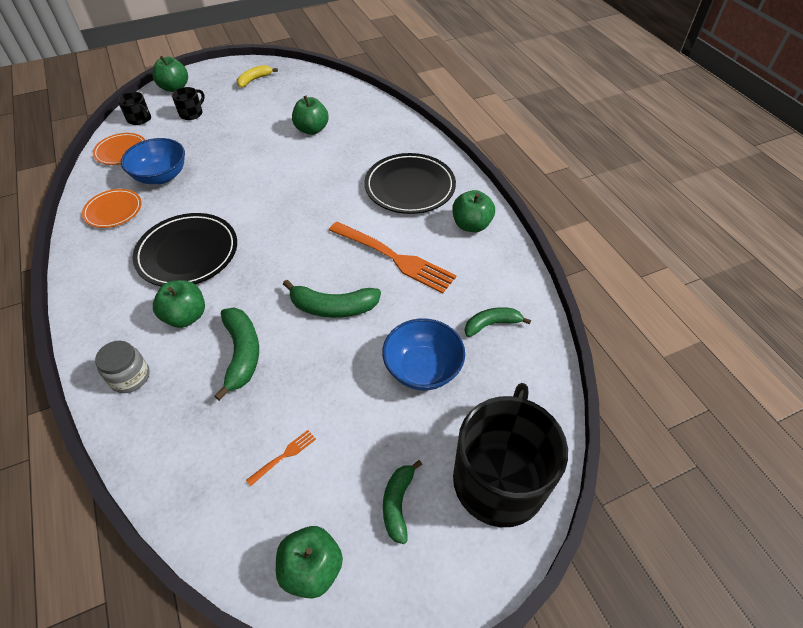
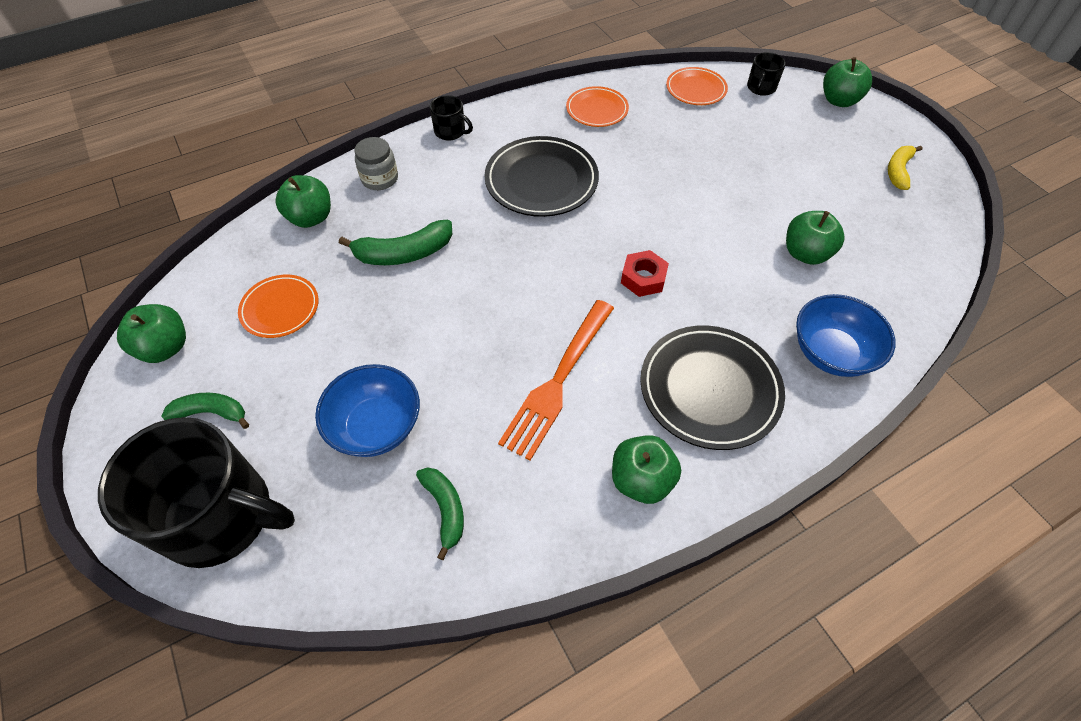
camera: 85 degrees right, 5 degrees up
(161, 176) = (662, 131): blue bowl -> blue bowl (831, 352)
(186, 316) = (452, 200): green apple -> green apple (311, 218)
(191, 113) = (791, 128): black mug -> black mug (450, 131)
(254, 80) = (898, 171): yellow banana -> yellow banana turned 105 degrees counterclockwise
(284, 456) = (280, 308): orange fork -> orange plate
(312, 205) = (643, 278): none -> red nut
(333, 307) = (469, 323): green banana -> none

